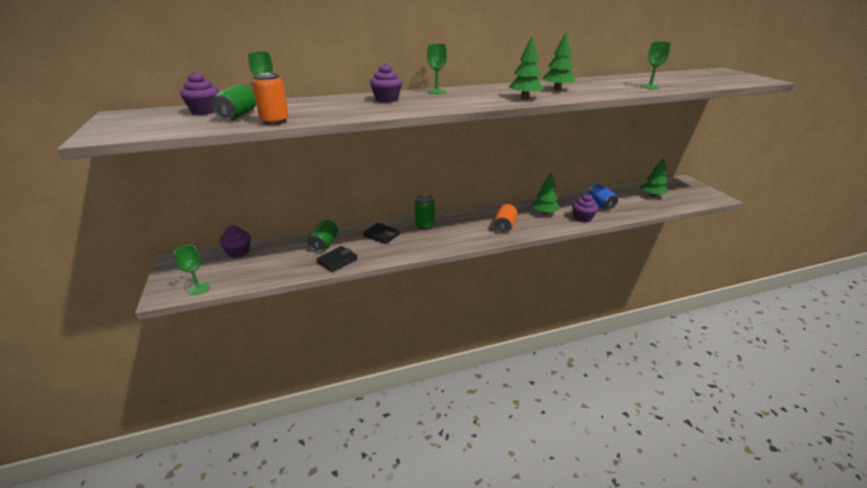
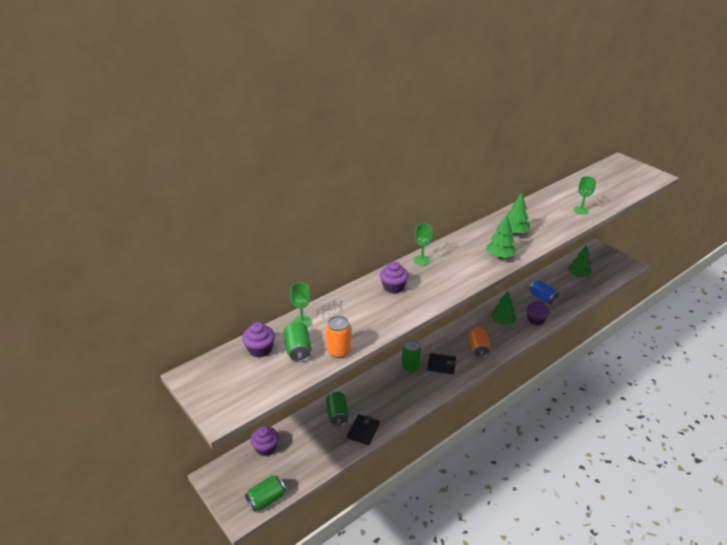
camera: 20 degrees left, 5 degrees up
(198, 288) = (266, 499): green goblet -> green can
(381, 235) = (380, 389): black wallet -> black wallet (441, 365)

